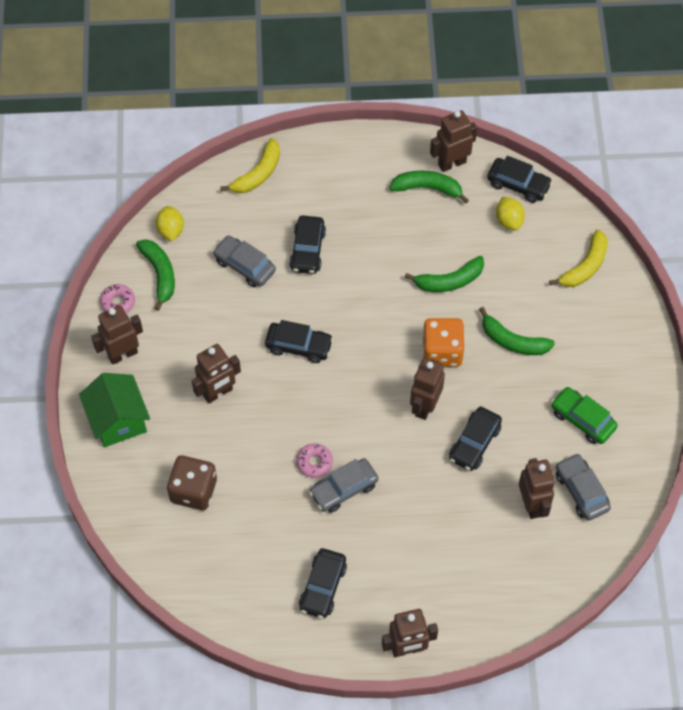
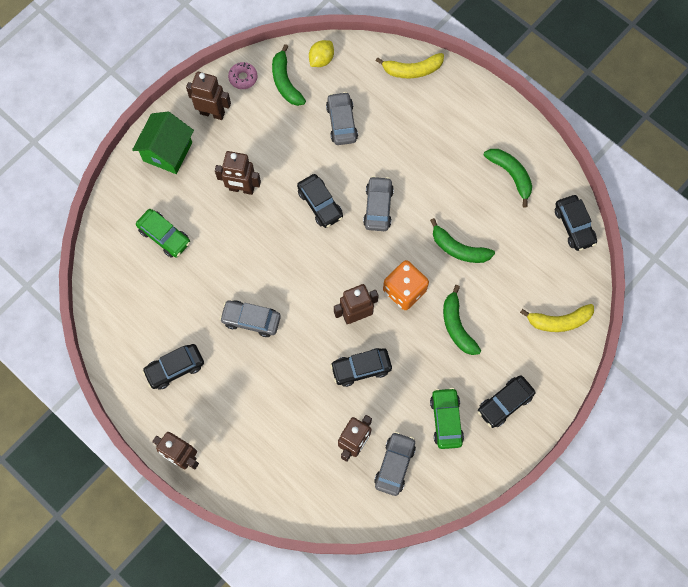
camera: 45 degrees right, 10 degrees up
(159, 274) = (285, 82): green banana -> green banana turned 135 degrees clockwise
(193, 490) = (164, 236): brown dice -> green car
(307, 250) = (391, 147): black car -> black car (504, 403)
(314, 463) = (251, 287): pink donut -> none
(349, 306) = (378, 207): none -> grey car
(451, 163) = (545, 172): brown robot -> none
(509, 220) = (541, 244): yellow lemon -> none

